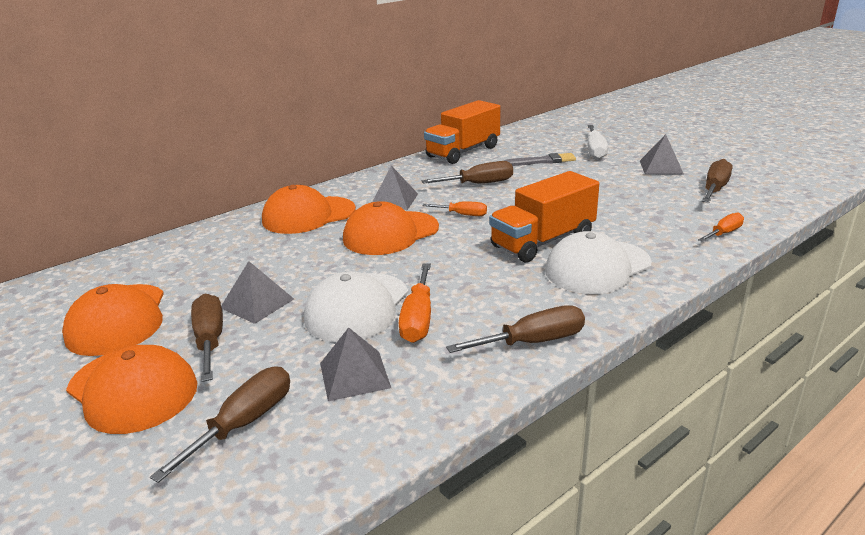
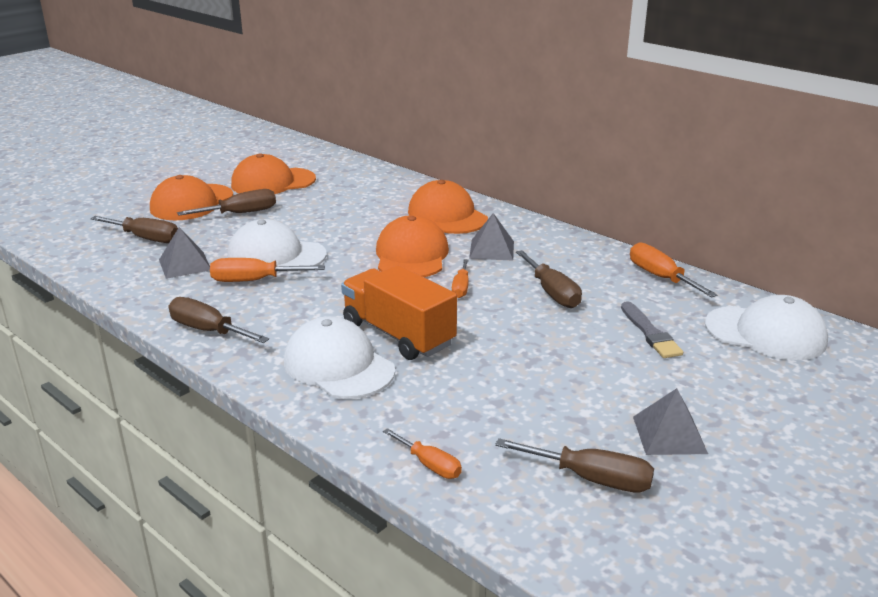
camera: 80 degrees right, 0 degrees up
(257, 303) = (288, 220): grey pyramid -> none
(390, 233) = (411, 255): orange cap -> orange cap turned 45 degrees clockwise
(463, 152) = (660, 277): orange truck -> orange screwdriver
(533, 342) = (208, 330): brown screwdriver -> brown screwdriver turned 150 degrees clockwise
(543, 135) = (765, 333): none -> white cap
(595, 151) = (717, 377): white screwdriver -> none

